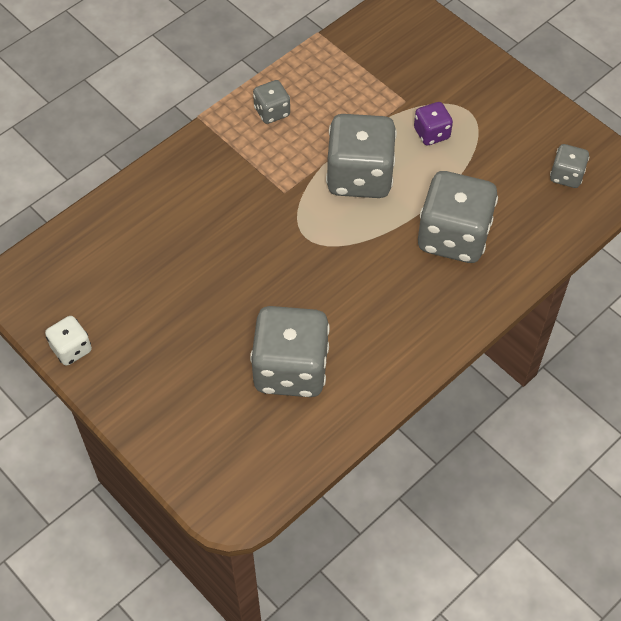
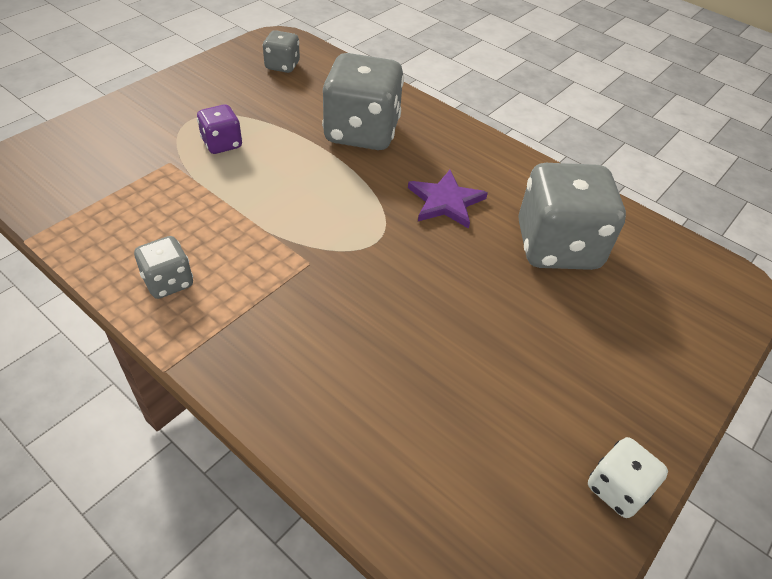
camera: 100 degrees left, 10 degrees down
(352, 292) = (445, 201): none -> purple star
(359, 176) = (283, 198): grey dice -> none

